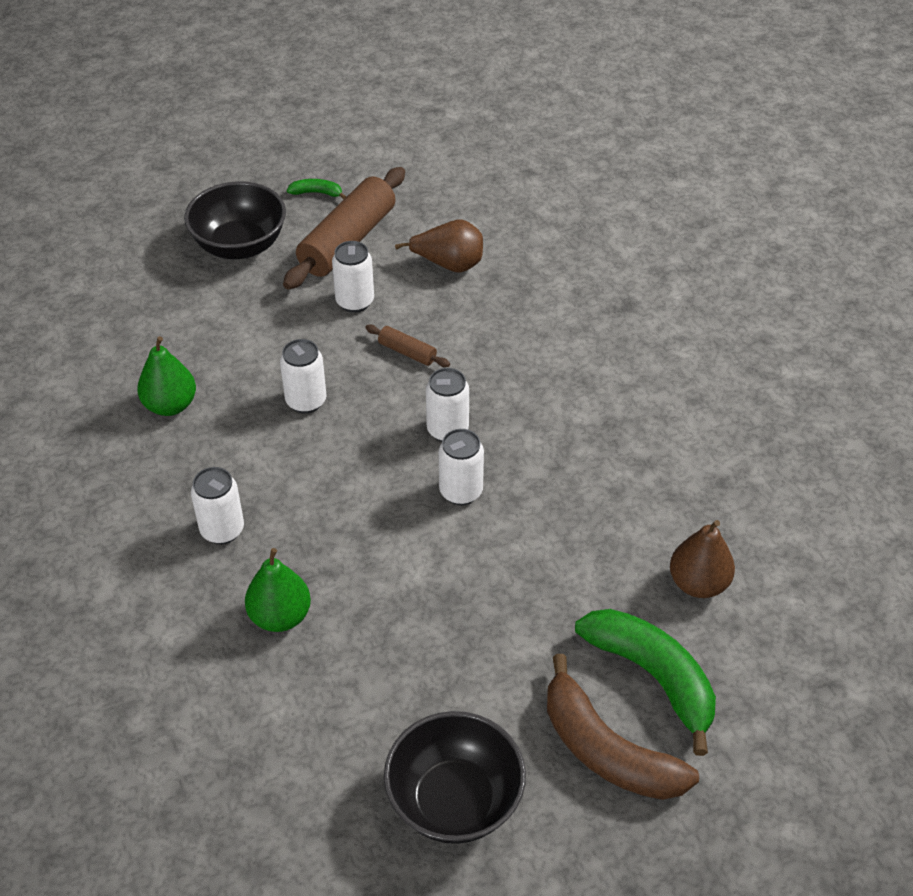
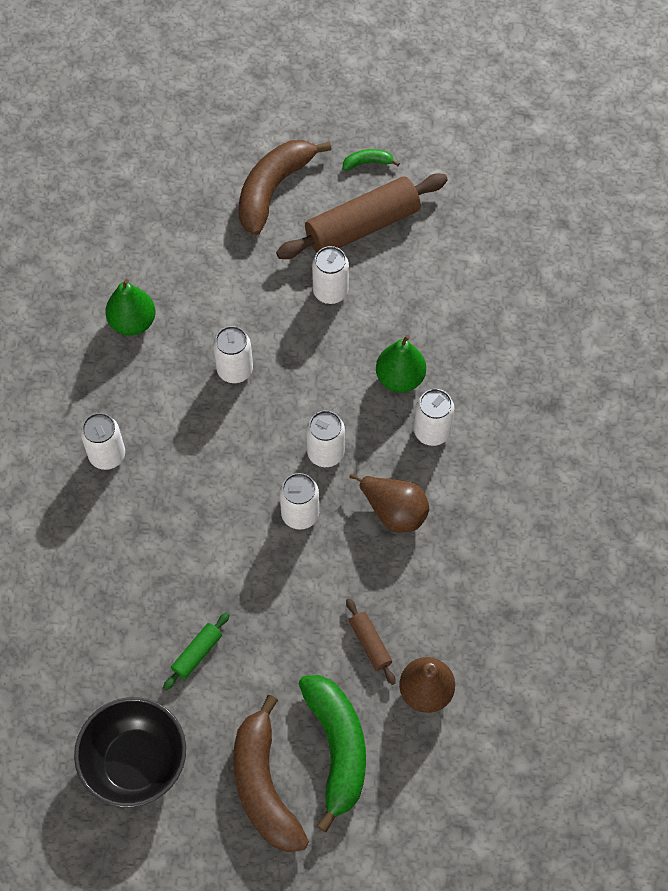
camera: 30 degrees right, 15 degrees up
(240, 245) = (273, 189): black bowl -> brown banana
(280, 616) = (105, 551): green pear -> green pear (400, 378)
(317, 193) = (368, 163): green banana -> green banana turned 45 degrees counterclockwise
(407, 352) = (341, 363): brown rolling pin -> brown rolling pin (370, 644)
(446, 663) = (197, 654): none -> green rolling pin
(449, 264) = (430, 291): brown pear -> brown pear (394, 512)
(535, 370) = (432, 432): none -> white can

